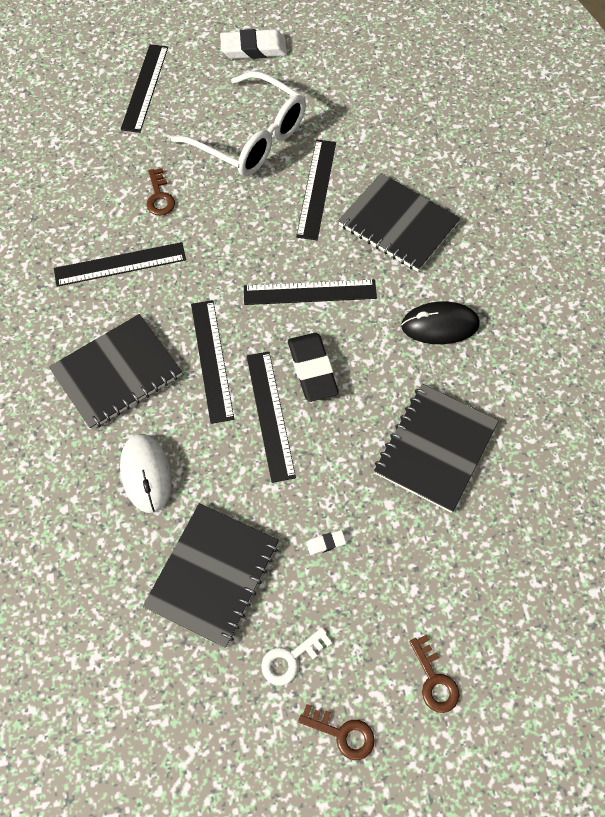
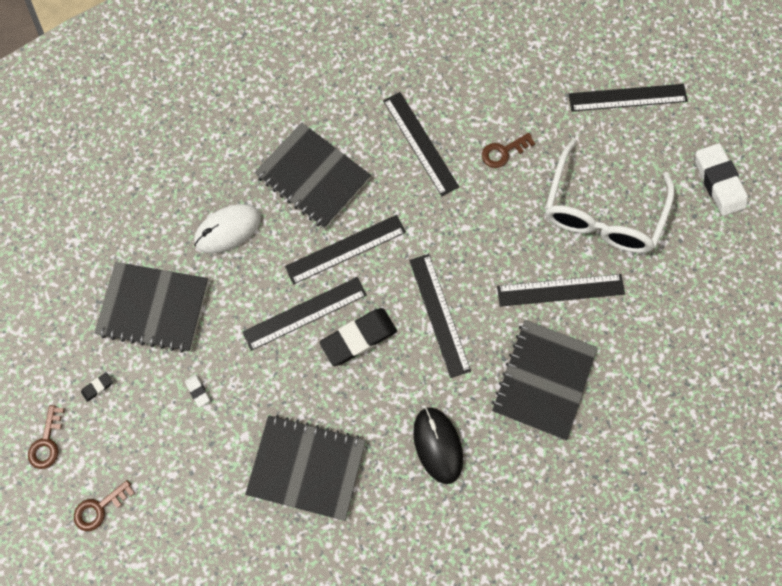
camera: 75 degrees right, 10 degrees up
(291, 659) = (98, 387): white key -> black eraser

